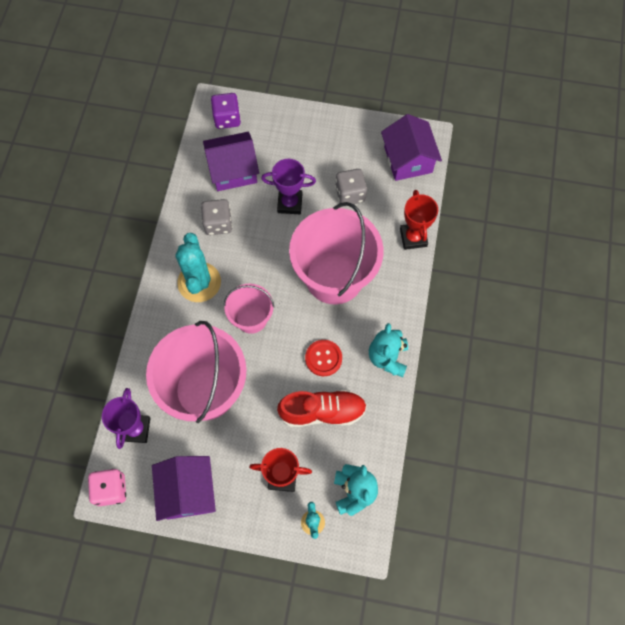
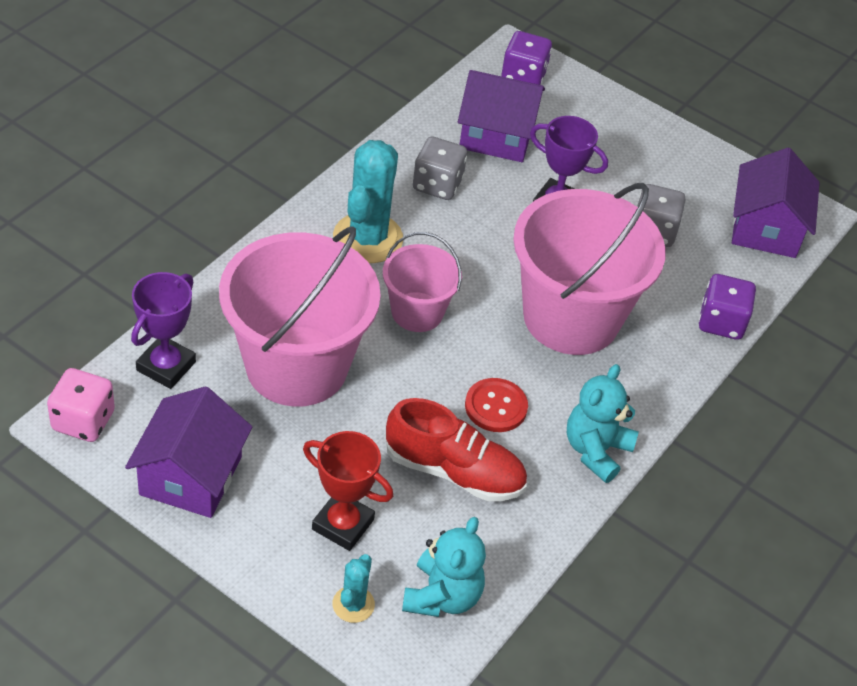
camera: 20 degrees right, 20 degrees down
(413, 237) = (721, 322): red trophy -> purple dice

